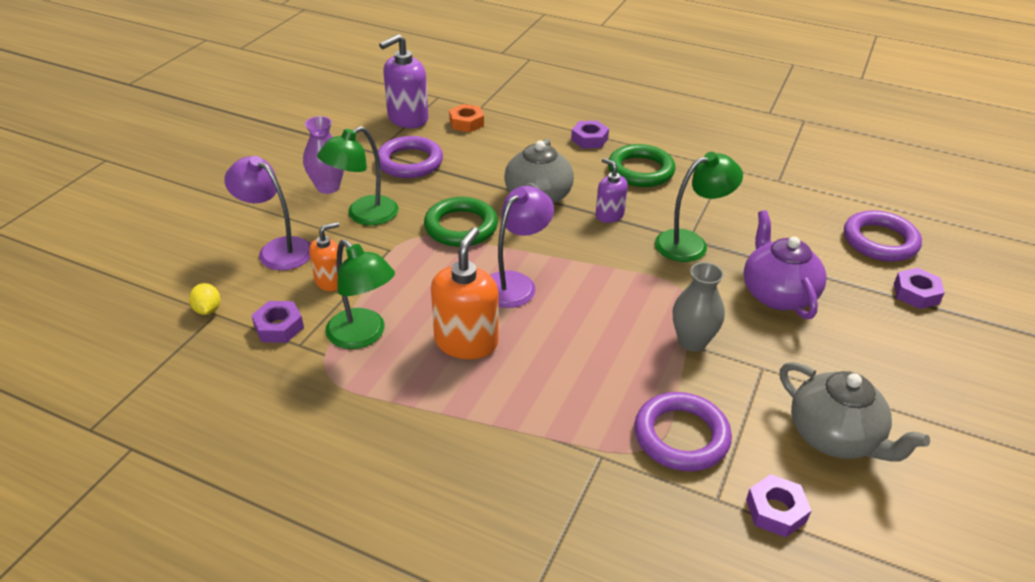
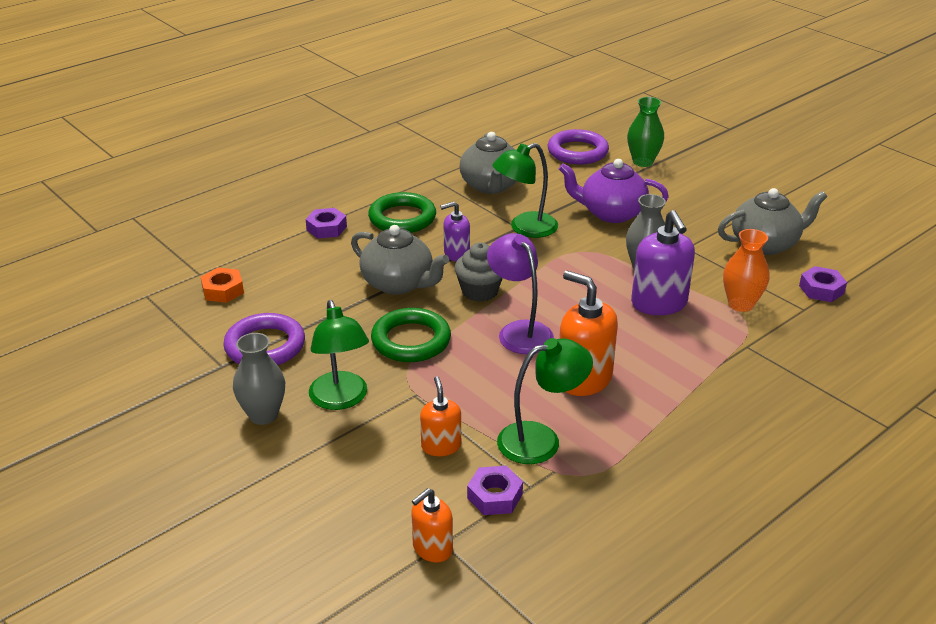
camera: 65 degrees left, 5 degrees down
(208, 310) = (432, 548): yellow lemon -> orange soap dispenser
(277, 249) = (357, 475): purple lamp -> none
(328, 187) = (263, 415): purple vase -> grey vase
(407, 118) = (172, 327): purple soap dispenser -> purple soap dispenser (659, 303)
(560, 244) = (480, 291): none -> grey cupcake
(681, 436) = (741, 304): purple ring -> orange vase
(690, 243) = (525, 228): green lamp -> green lamp turned 120 degrees counterclockwise
(747, 203) = (491, 186): none -> grey teapot
(916, 293) = (643, 162): purple nut -> green vase

